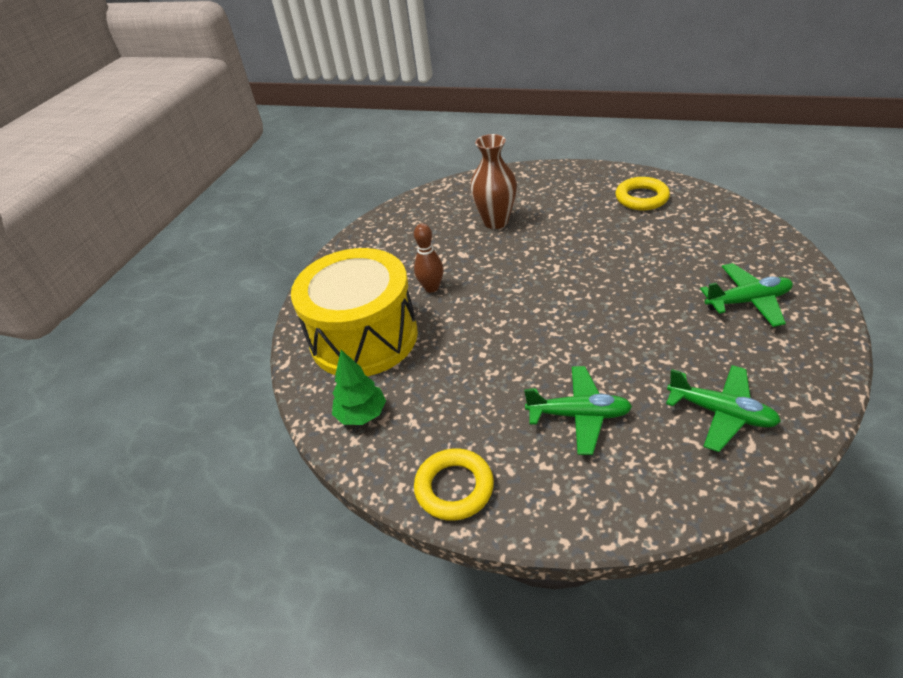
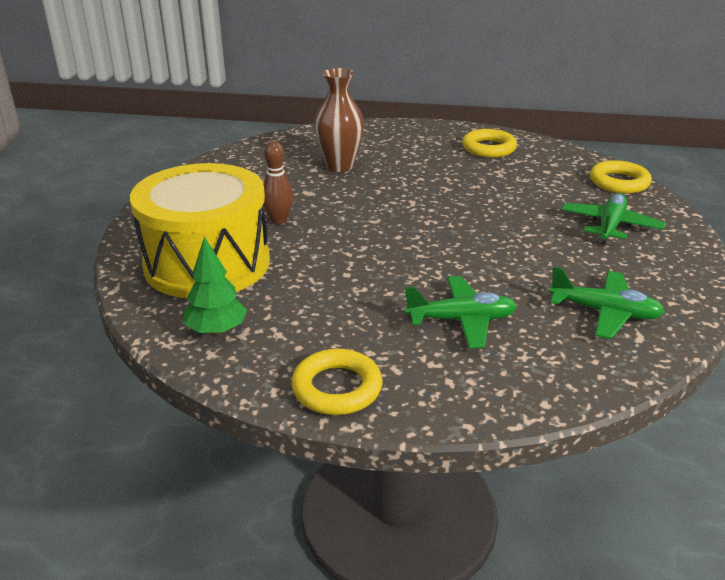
camera: 15 degrees left, 10 degrees down
(747, 301) = (610, 226): green plane -> green plane turned 45 degrees counterclockwise
(768, 243) = (619, 182): none -> yellow ring

